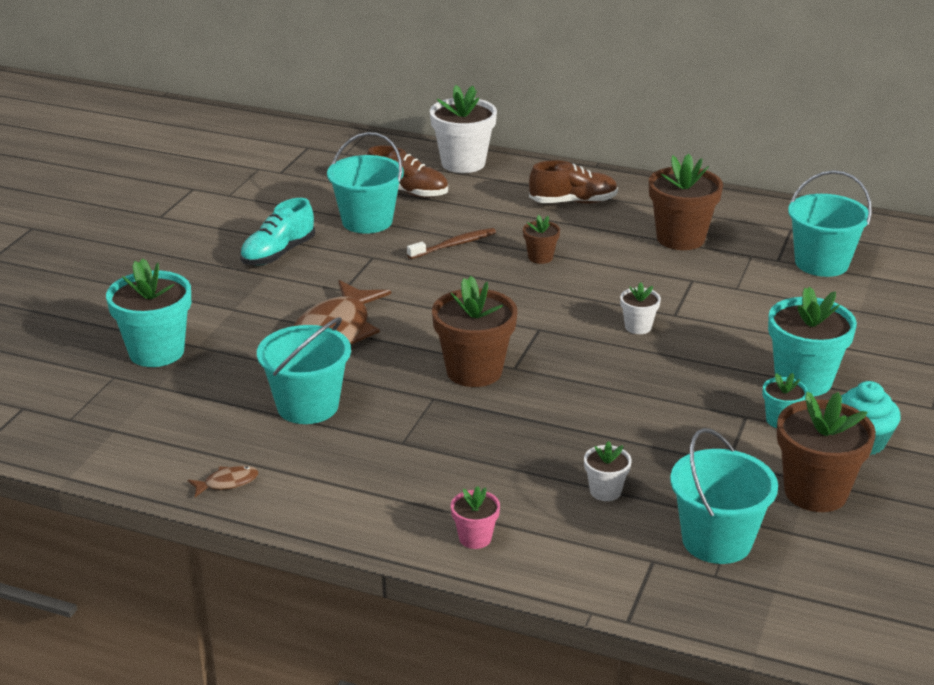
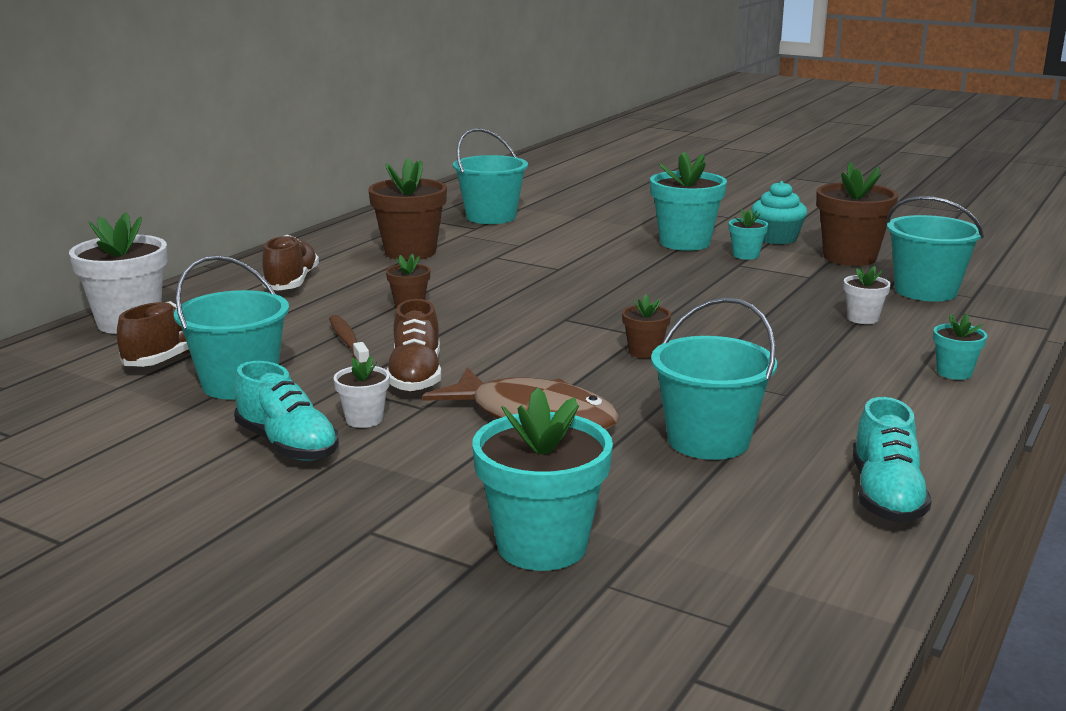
camera: 80 degrees left, 10 degrees down
(227, 483) = (885, 495): brown fish -> turquoise shoe
(396, 280) = (415, 376): none -> brown shoe
(474, 371) = (644, 352): brown flower pot -> brown flower pot, size x0.50
(475, 538) = (954, 373): pink flower pot -> turquoise flower pot
(638, 327) = (577, 282): white flower pot -> white flower pot (364, 419)

